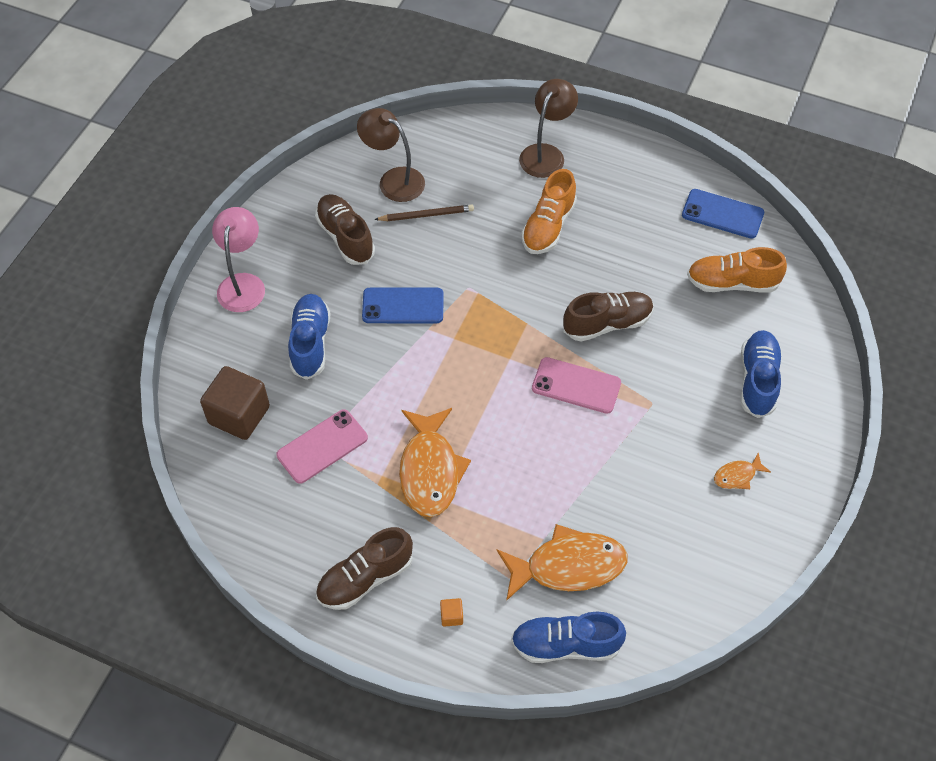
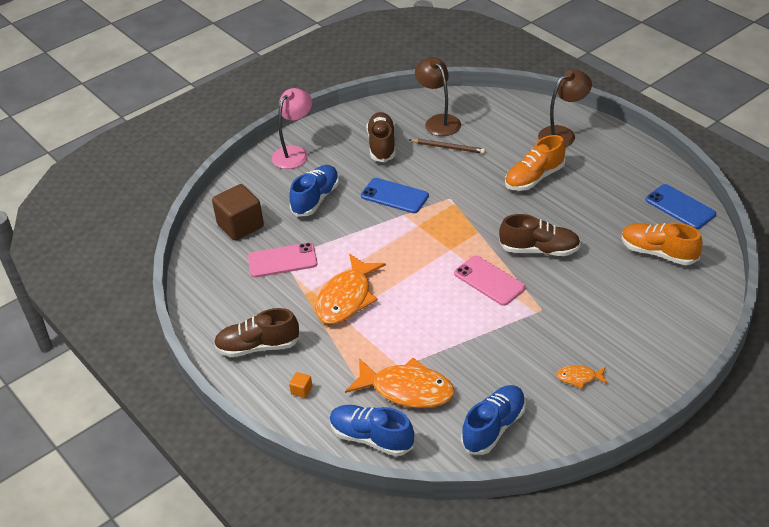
camera: 30 degrees right, 15 degrees down
(757, 380) = (638, 321): blue shoe -> blue shoe (494, 427)

